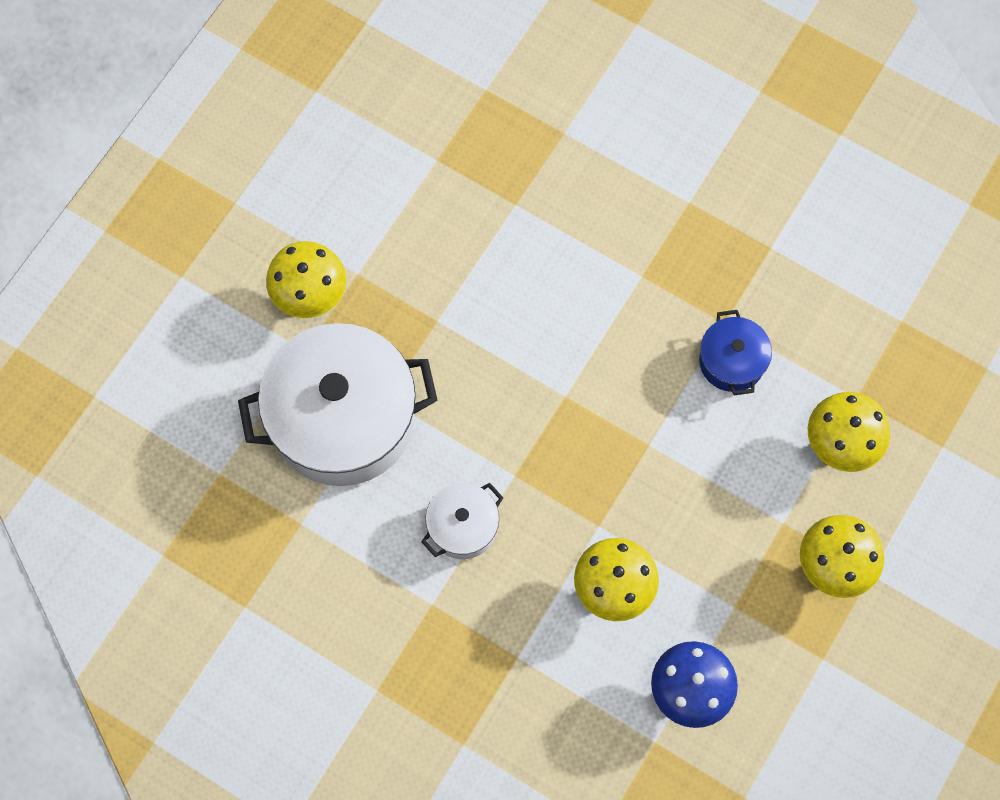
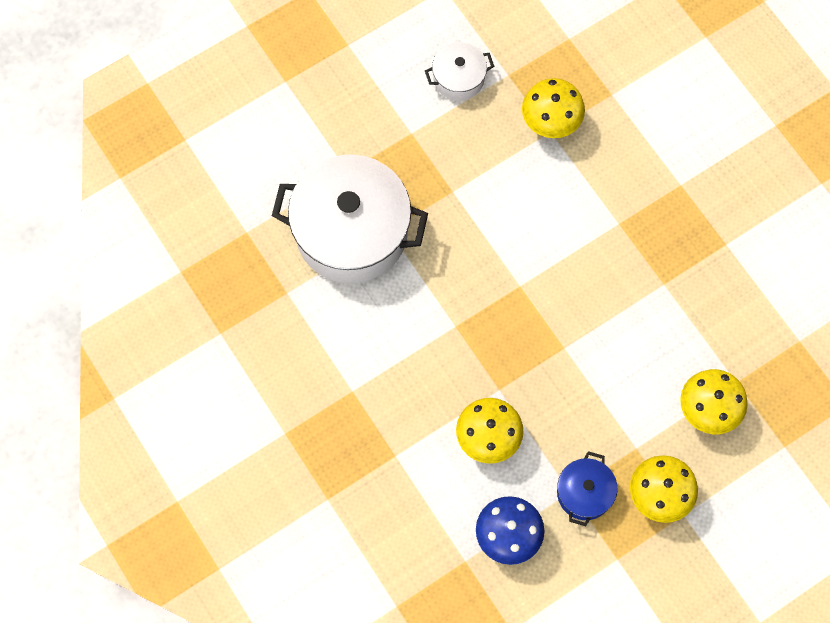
camera: 25 degrees right, 0 degrees up
(310, 296) = (370, 134): yellow mushroom -> yellow mushroom (550, 123)
(463, 526) = (400, 346): white pot -> white pot (458, 78)
(731, 361) = (655, 314): blue pot -> blue pot (584, 493)

